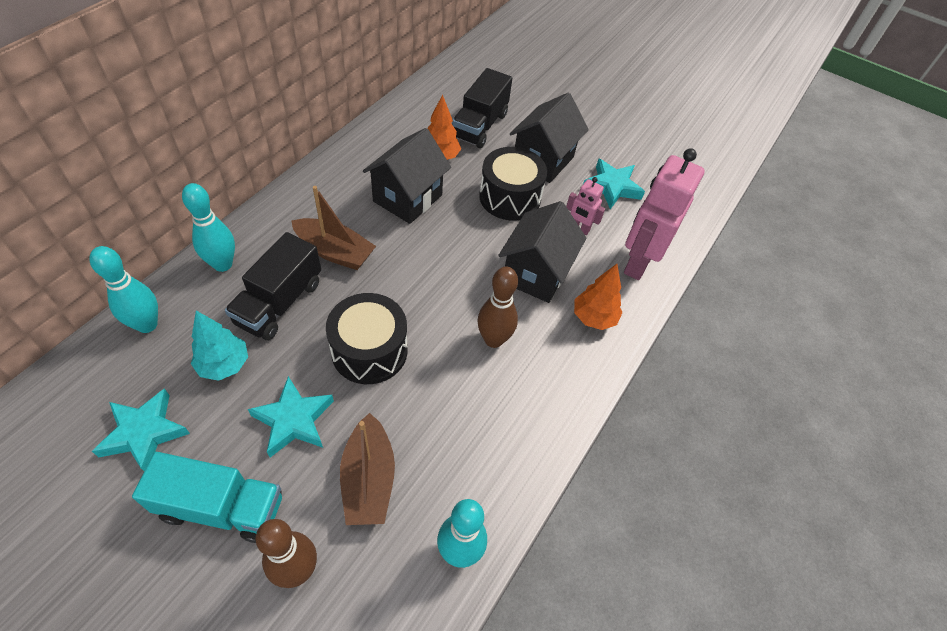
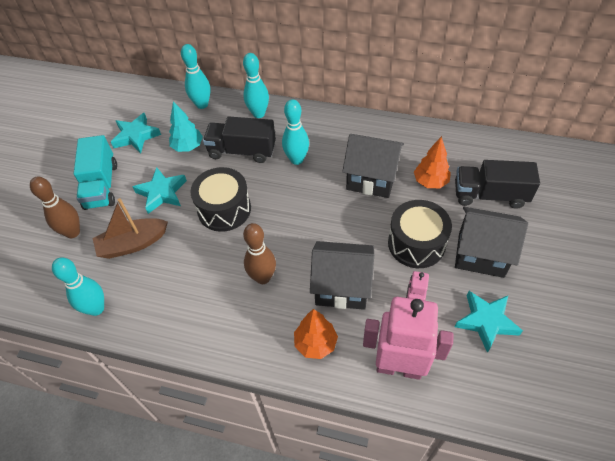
camera: 80 degrees right, 0 degrees up
(334, 252) = (296, 159): brown boat -> turquoise bowling pin

